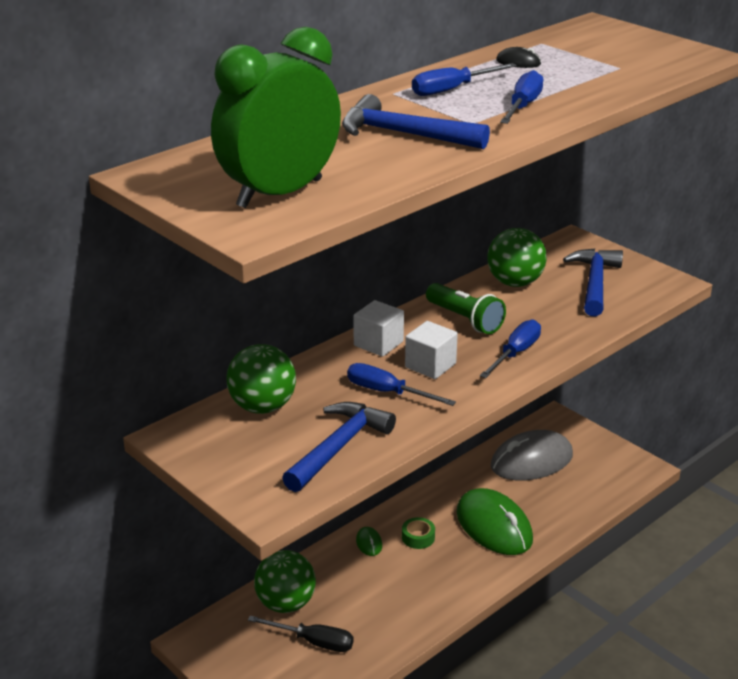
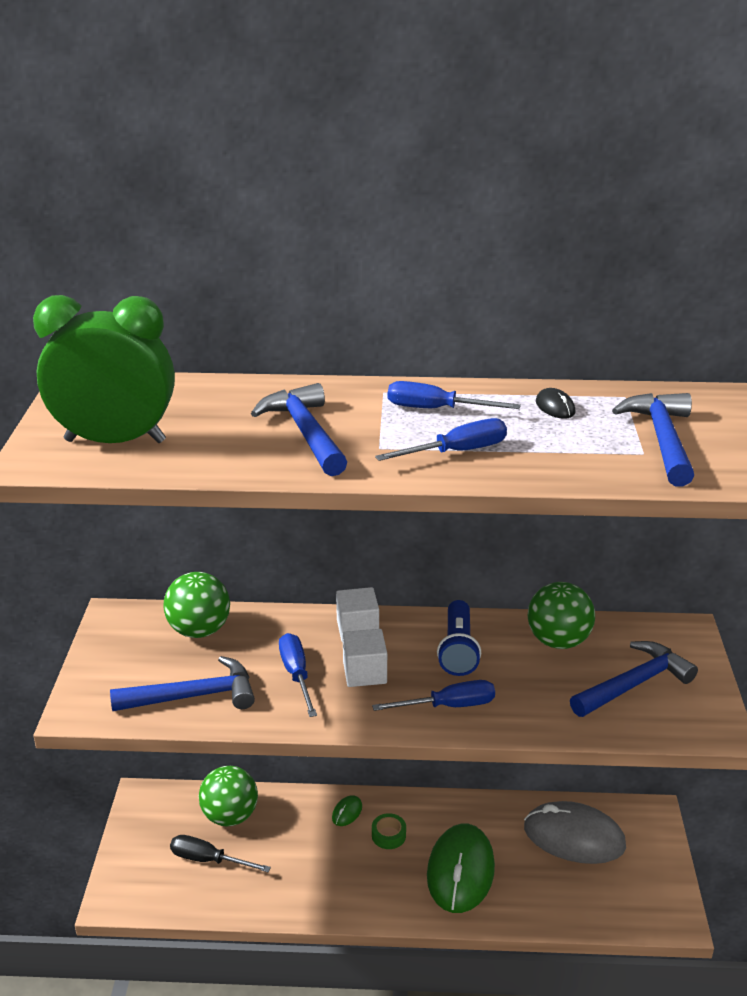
camera: 45 degrees right, 0 degrees up
(313, 642) = (208, 860): black screwdriver -> black screwdriver turned 135 degrees clockwise
(465, 320) = (458, 650): green flashlight -> blue flashlight
(613, 57) = (662, 439): none -> blue hammer

